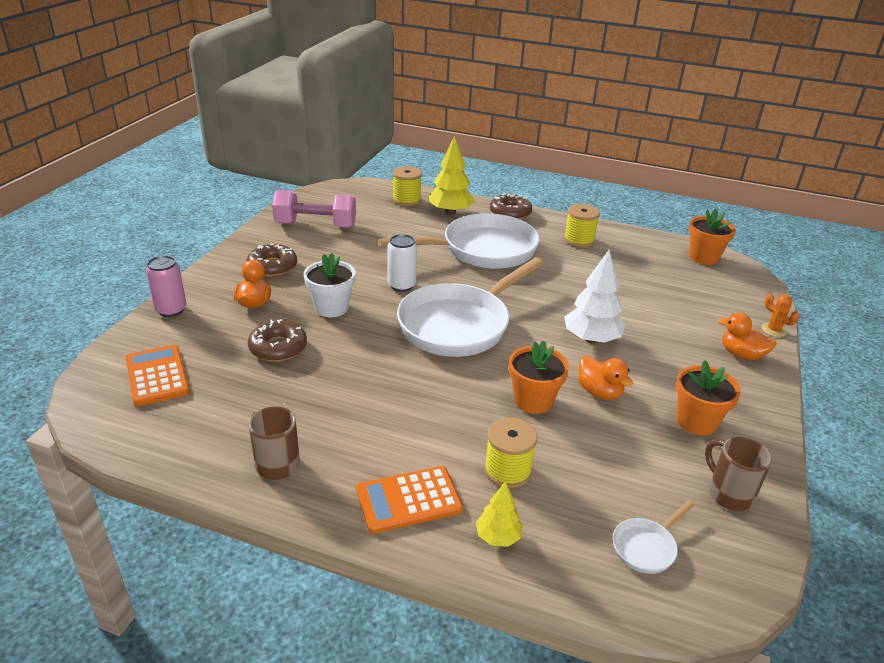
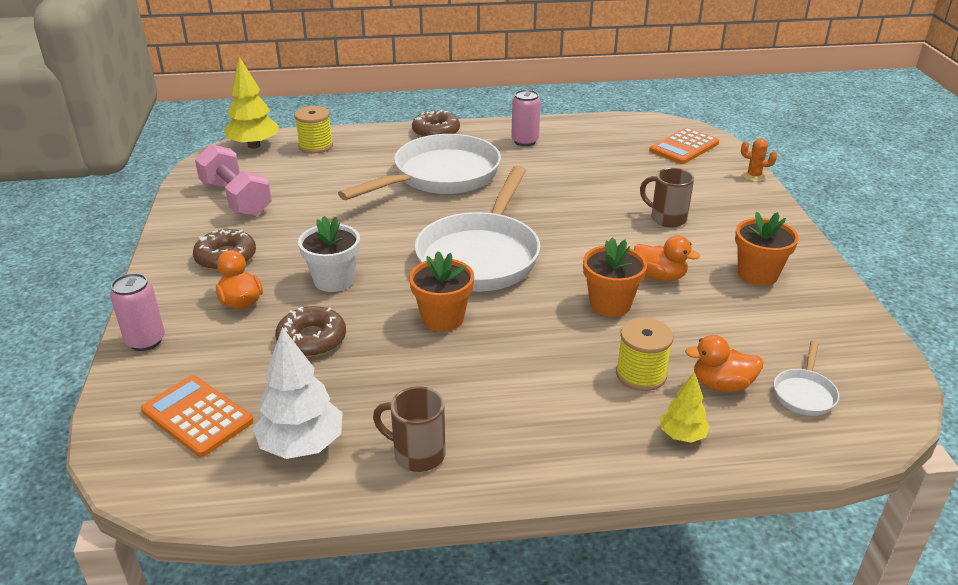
camera: 25 degrees left, 0 degrees up
(316, 225) = (236, 199): pink dumbbell -> pink dumbbell turned 75 degrees clockwise
(401, 285) = (388, 235): white can -> none
(409, 500) = (576, 435): orange calculator -> orange calculator (684, 147)
(450, 212) = (374, 147): yellow tree -> yellow tree (254, 146)
(579, 240) = (525, 141): yellow spool -> pink can
(591, 339) = (613, 231): white tree -> white tree (302, 445)
(703, 257) = (647, 127): orange flower pot -> orange flower pot (442, 318)
(728, 494) = (829, 325): brown mug -> brown mug (667, 218)
(741, 354) = (746, 205): orange duck -> orange duck (721, 384)

